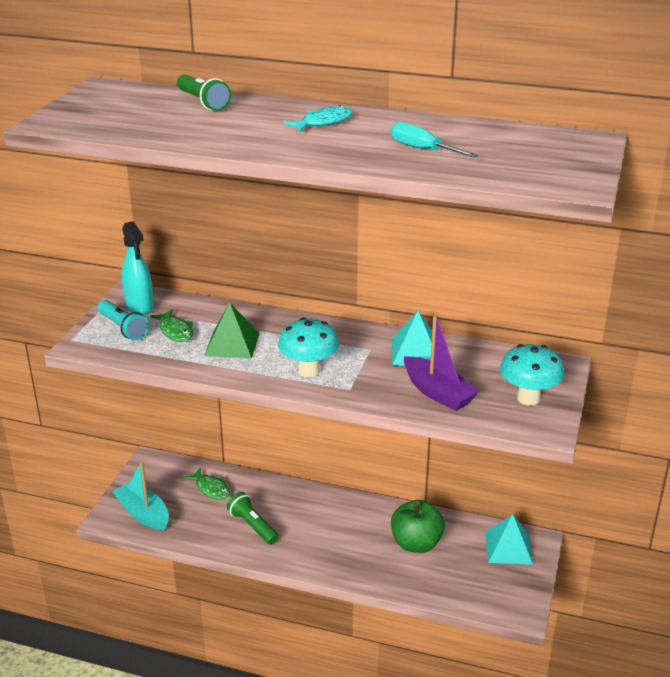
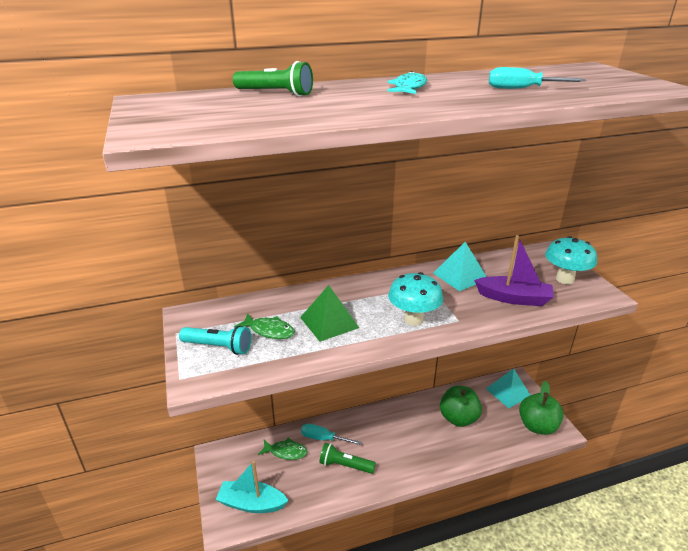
camera: 35 degrees left, 0 degrees up
(139, 306) = (210, 321): turquoise spray bottle -> none
(256, 494) = (323, 438): none -> turquoise screwdriver
(500, 594) = (537, 426): none -> green apple

